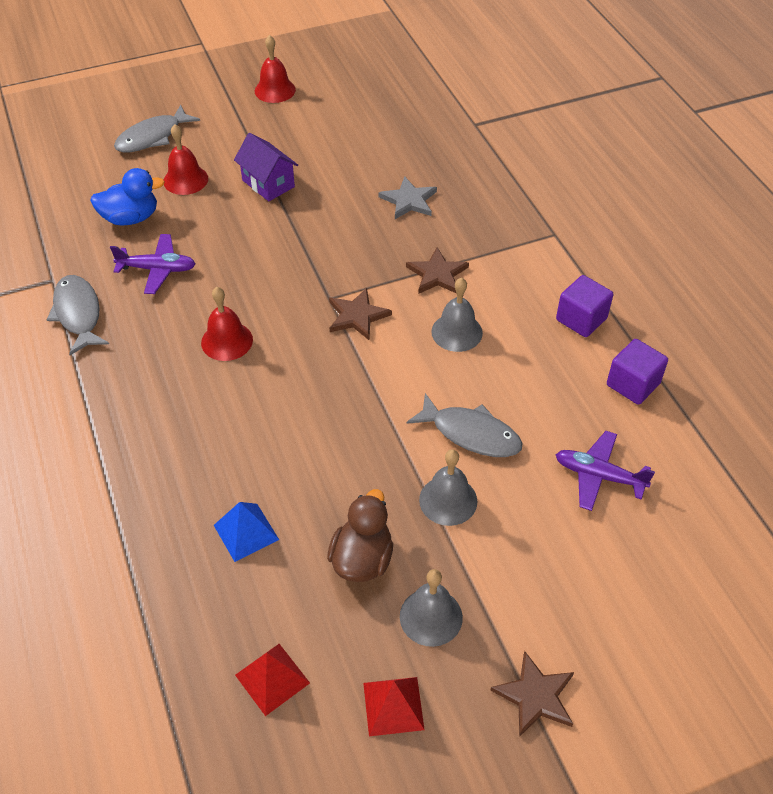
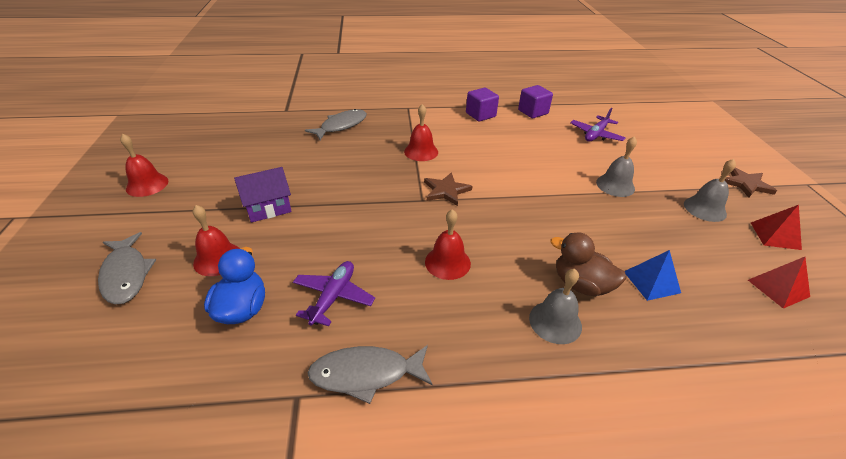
camera: 75 degrees left, 10 degrees down
(362, 559) = (666, 228): brown duck -> brown duck (581, 284)
(409, 200) = (341, 148): grey star -> none
(437, 274) = (421, 151): brown star -> red bell
(457, 332) = (476, 155): grey bell -> grey bell (555, 322)
(471, 433) = (562, 167): grey fish -> grey fish (341, 126)

